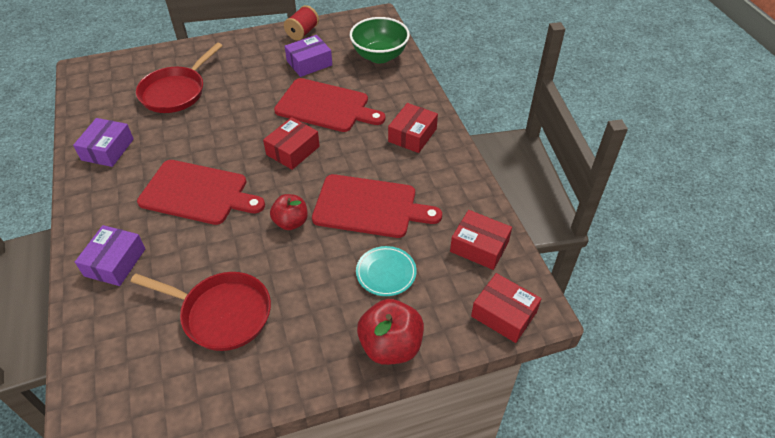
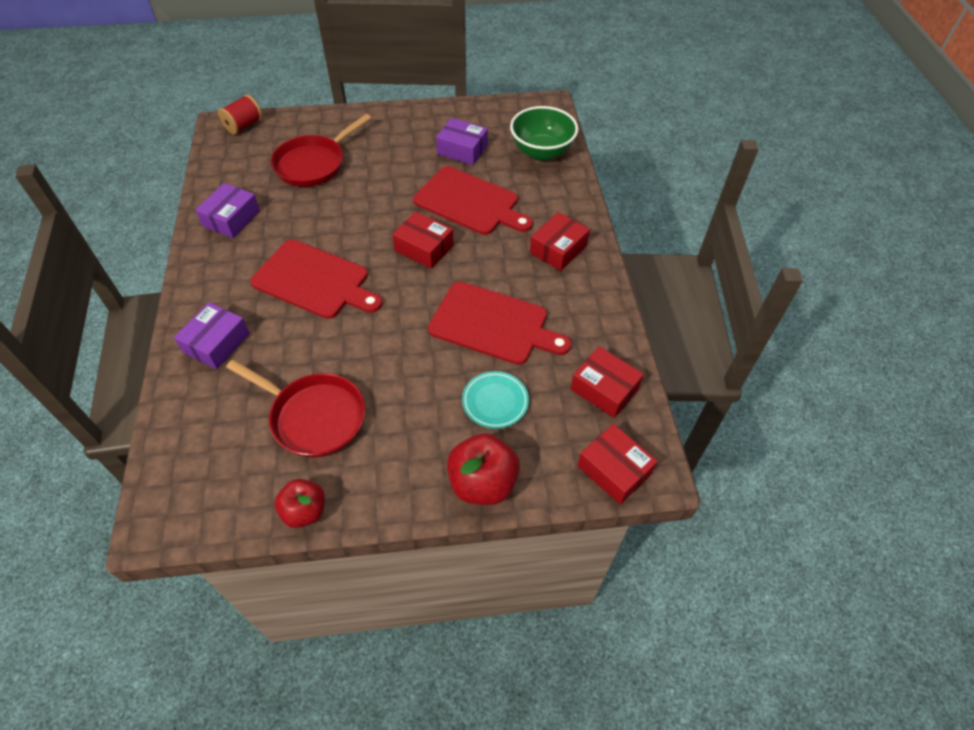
camera: 10 degrees right, 5 degrees up
(291, 222) = (405, 328): red apple -> red apple (304, 511)
(293, 150) = (424, 248): red box -> red box turned 75 degrees clockwise
(302, 32) = (462, 113): red spool -> red spool (244, 125)
(309, 63) = (462, 150): purple box -> purple box turned 45 degrees clockwise

